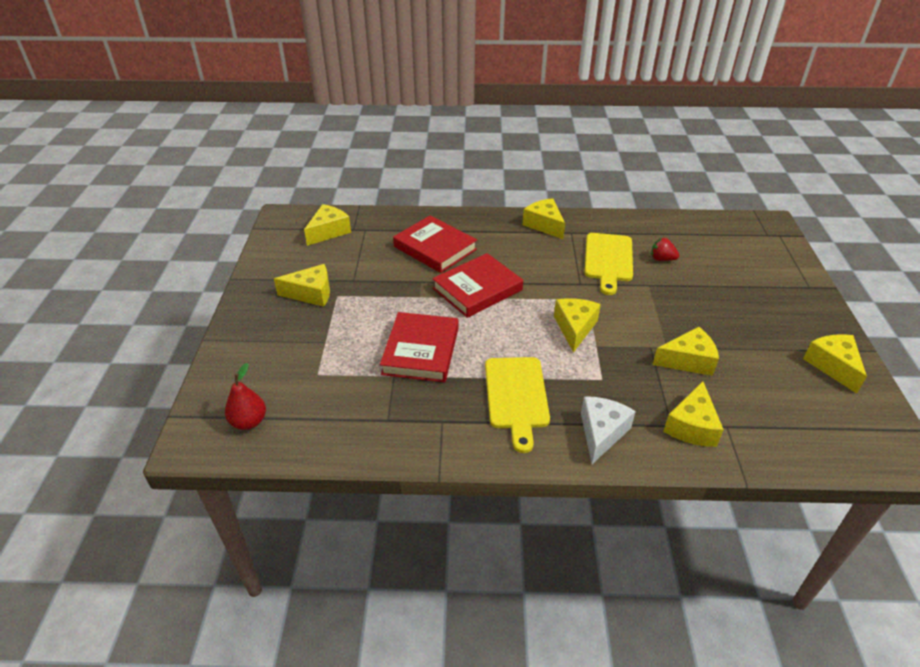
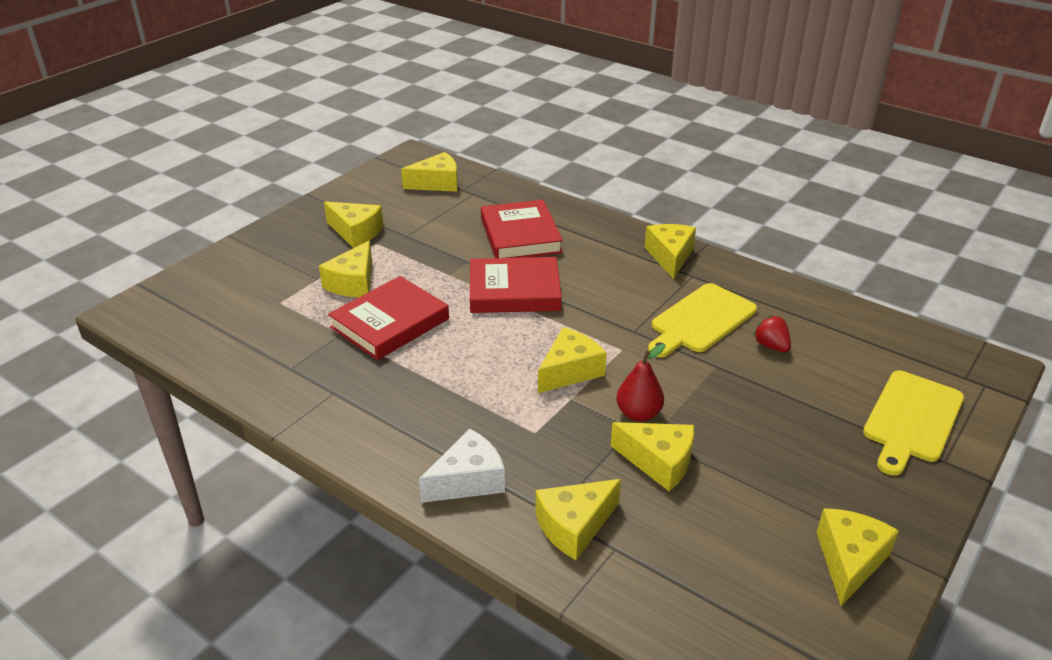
camera: 35 degrees right, 5 degrees down
(249, 422) = (185, 315): red pear -> red pear (638, 414)
(357, 333) = (353, 283): none -> yellow cheese
(516, 396) = (427, 405): yellow cutting board -> yellow cutting board (911, 419)

